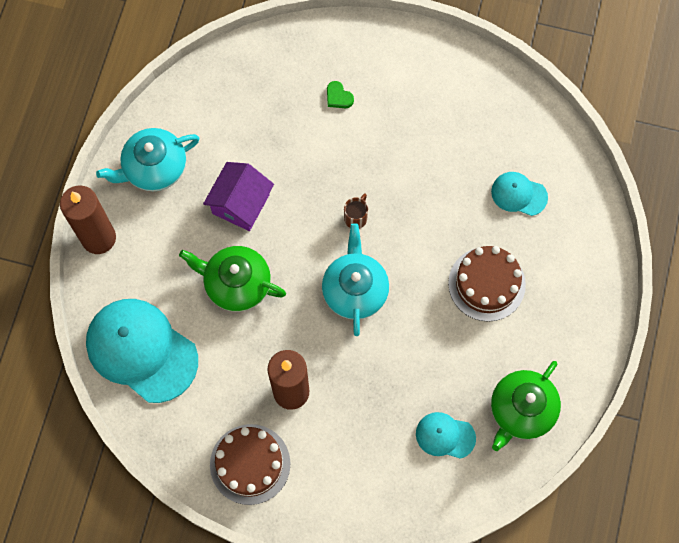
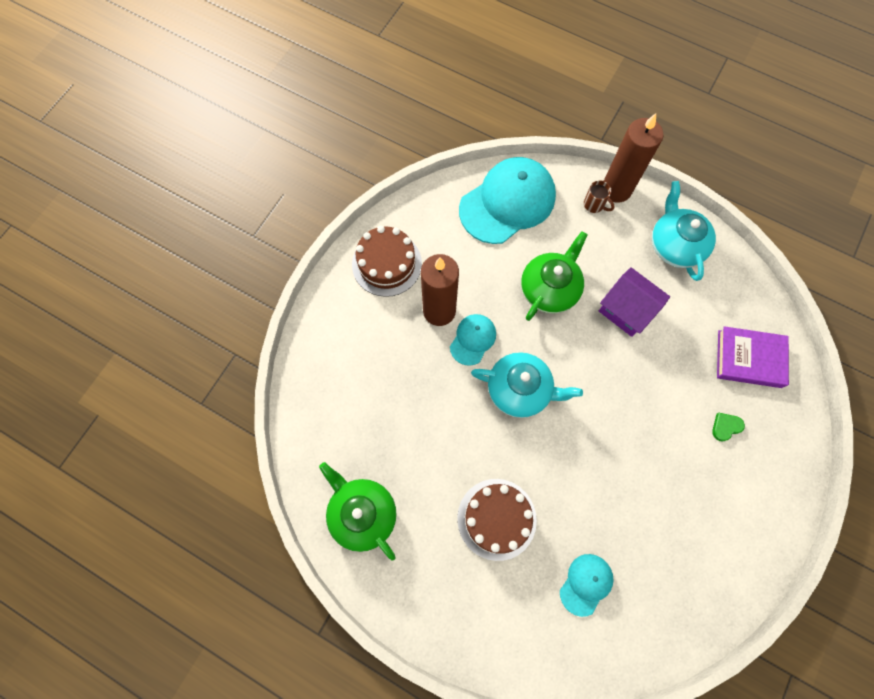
camera: 105 degrees right, 0 degrees up
(264, 84) = (749, 359): none -> purple book
(356, 217) = (592, 410): brown mug -> brown mug (594, 205)
(445, 436) = (360, 433): turquoise cap -> turquoise cap (473, 339)

